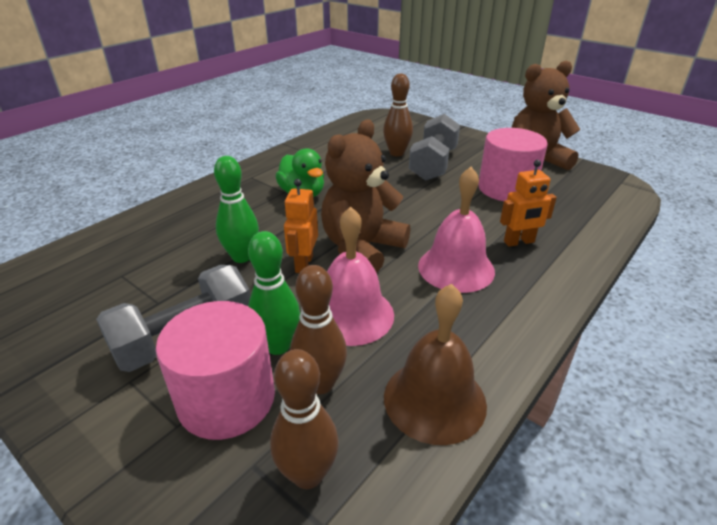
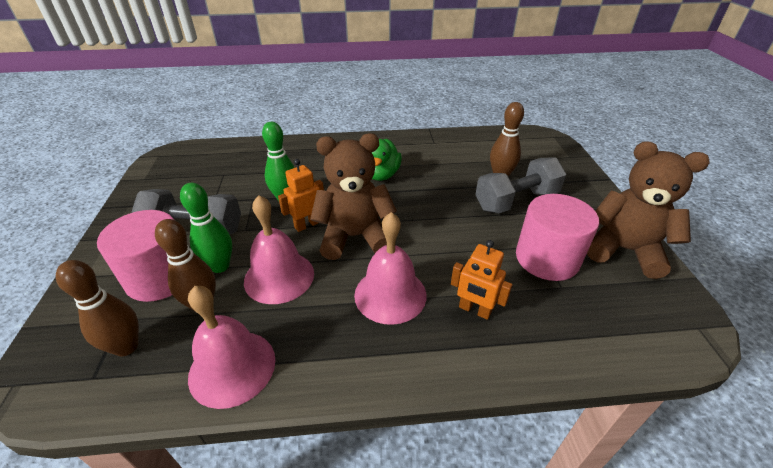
camera: 45 degrees right, 5 degrees up
(434, 399) = (232, 367): brown bell -> pink bell

